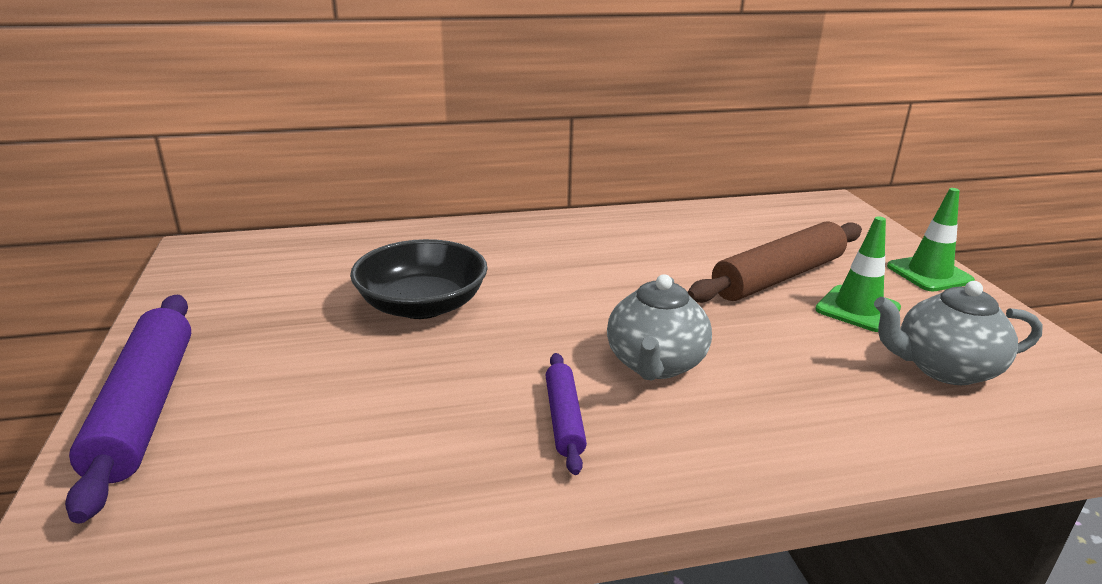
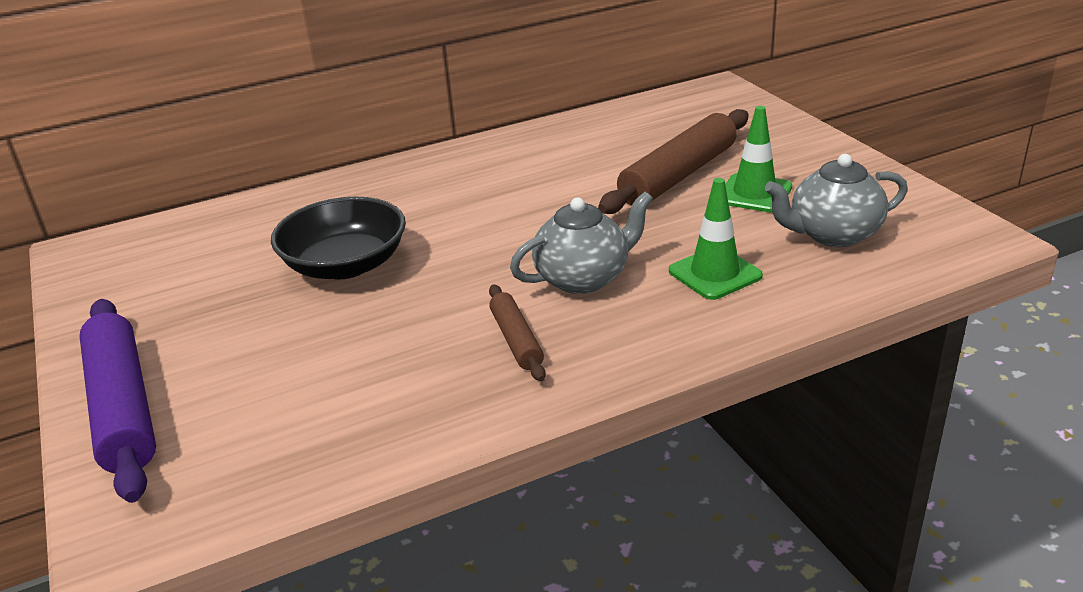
camera: 10 degrees left, 5 degrees up
(564, 418) = (516, 340): purple rolling pin -> brown rolling pin
(655, 364) = (583, 278): grey teapot -> grey teapot turned 120 degrees counterclockwise
(929, 274) = (815, 148): green traffic cone -> green traffic cone (715, 273)

